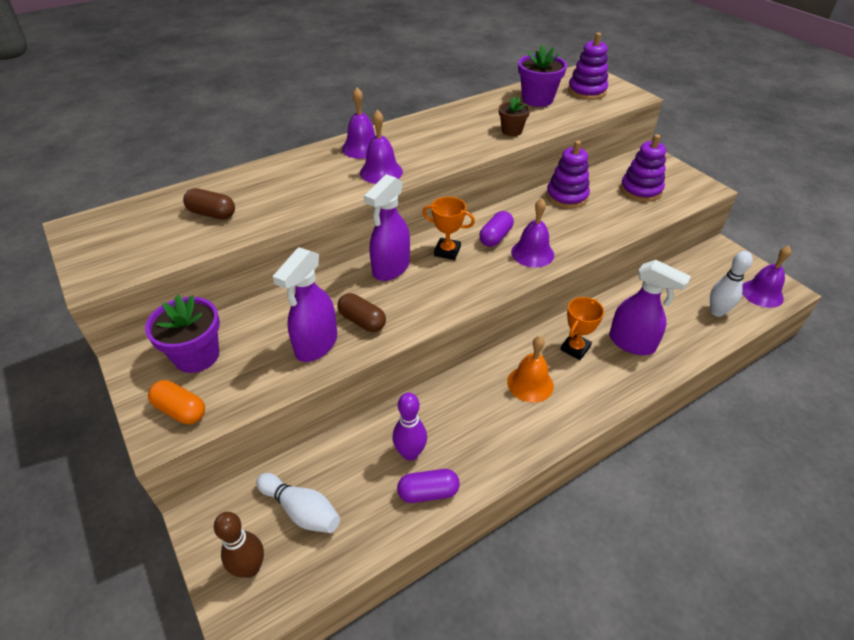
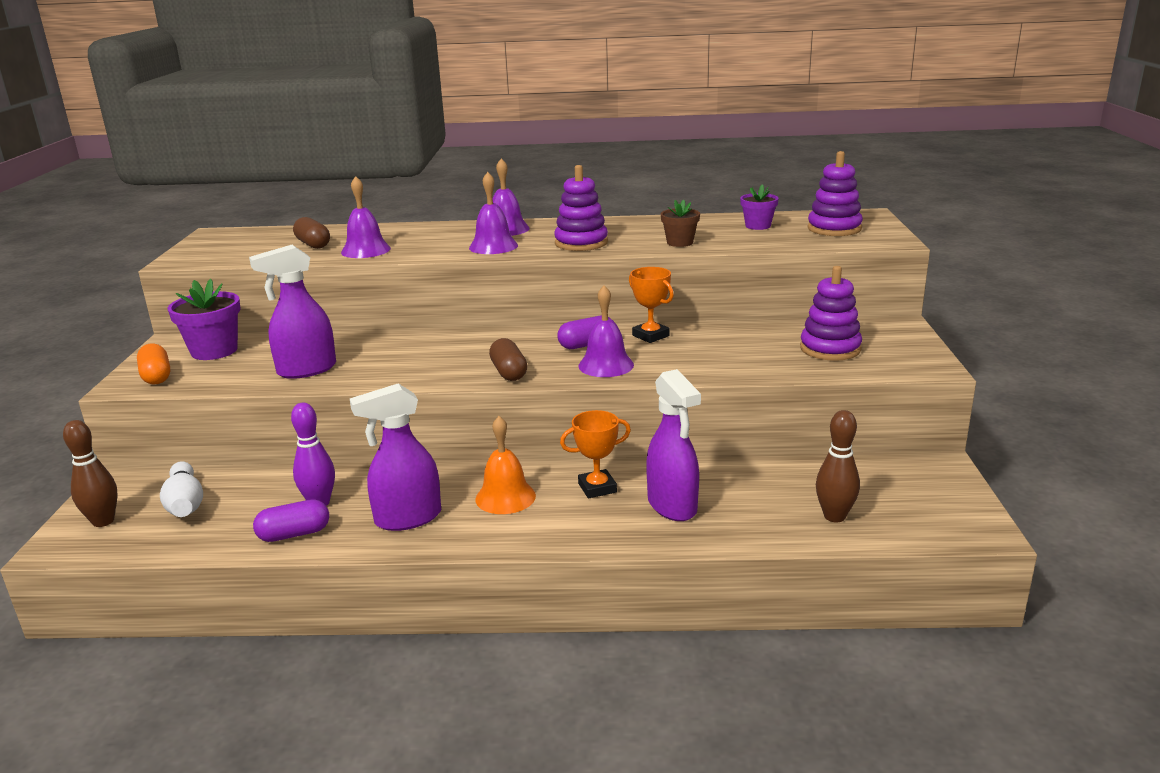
camera: 35 degrees right, 20 degrees down
(362, 321) = (366, 366): brown capsule -> brown capsule (509, 372)
(391, 268) = (448, 341): purple spray bottle -> purple spray bottle (407, 518)
(428, 492) = (294, 534): purple capsule -> purple capsule turned 45 degrees counterclockwise
(447, 251) = (520, 343): orange trophy -> orange trophy (650, 336)
(537, 99) = (758, 226): purple flower pot -> purple flower pot, size x0.61
(566, 196) = (723, 334): purple stacking toy -> purple stacking toy (581, 243)
(717, 312) = (834, 516): white bowling pin -> brown bowling pin
(762, 293) = (934, 521): purple bell -> purple bell (366, 250)

